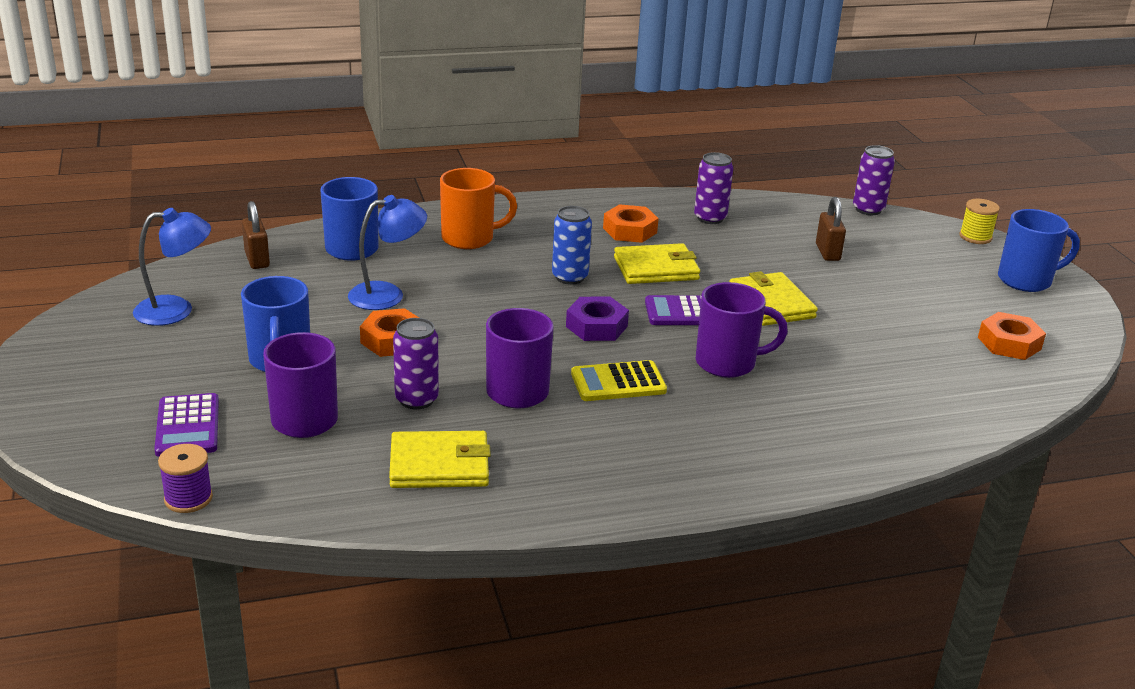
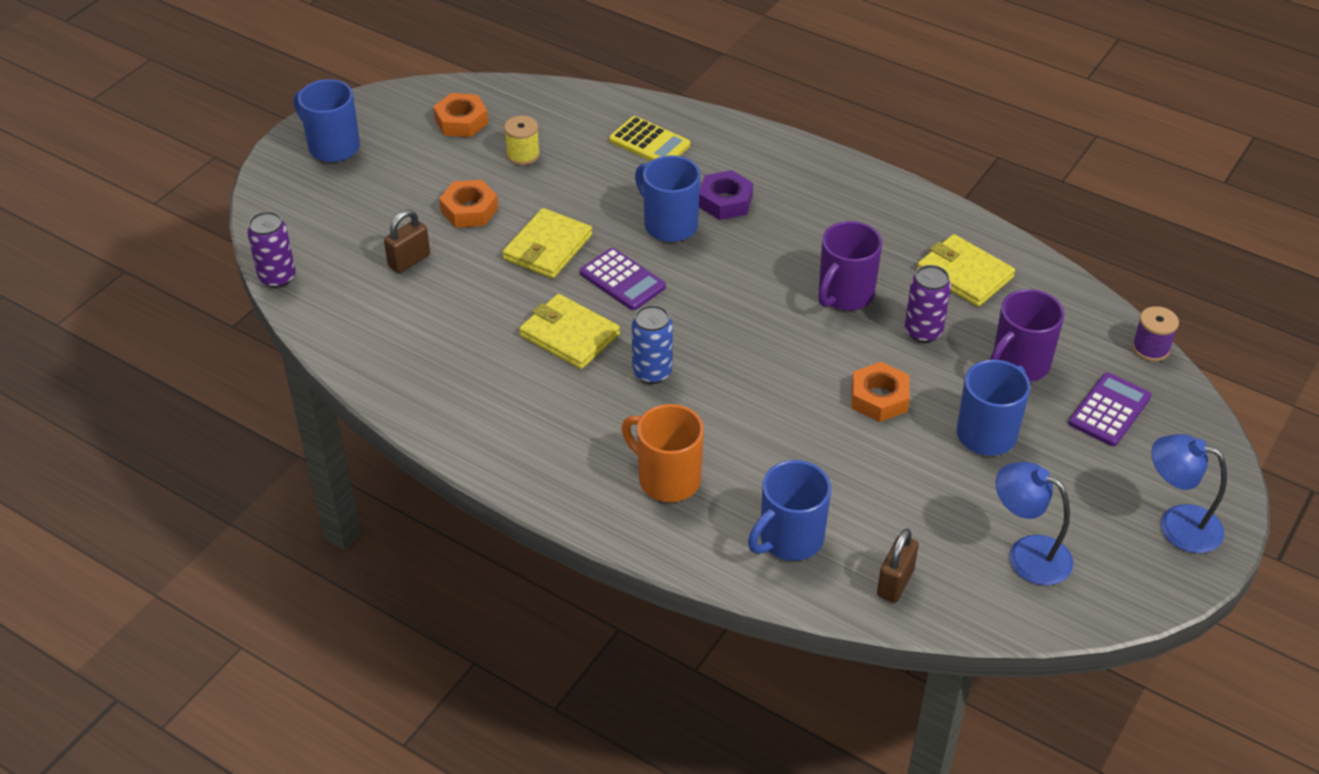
camera: 130 degrees left, 15 degrees up
(387, 295) = (826, 452): blue lamp -> blue lamp (1177, 524)
(596, 326) = (708, 311): purple nut -> purple nut (725, 201)
(618, 382) = (766, 258): yellow calculator -> yellow calculator (649, 143)
(630, 230) = (515, 392): orange nut -> orange nut (469, 210)
(710, 218) = (422, 359): purple can -> none
(728, 363) = (669, 224): purple mug -> blue mug
(975, 237) = (269, 198): yellow spool -> yellow spool (523, 155)

